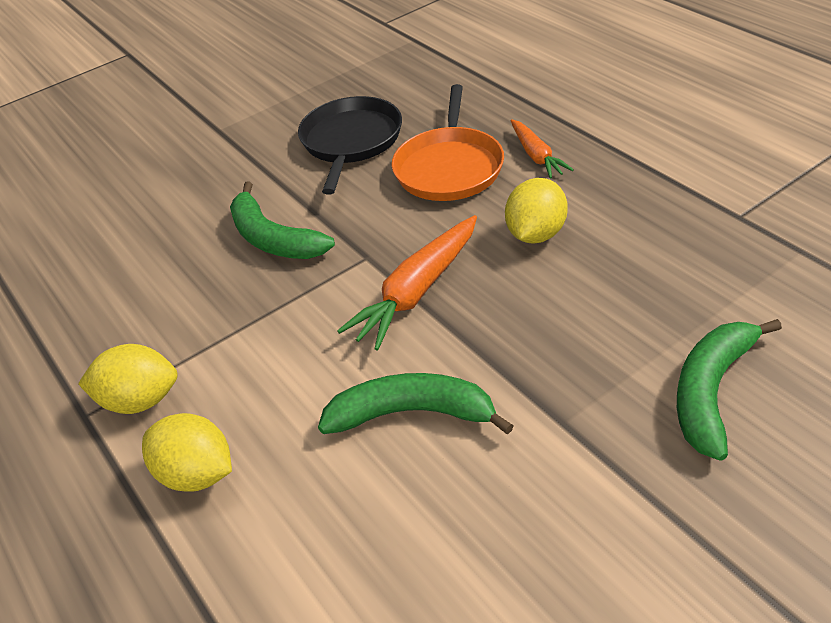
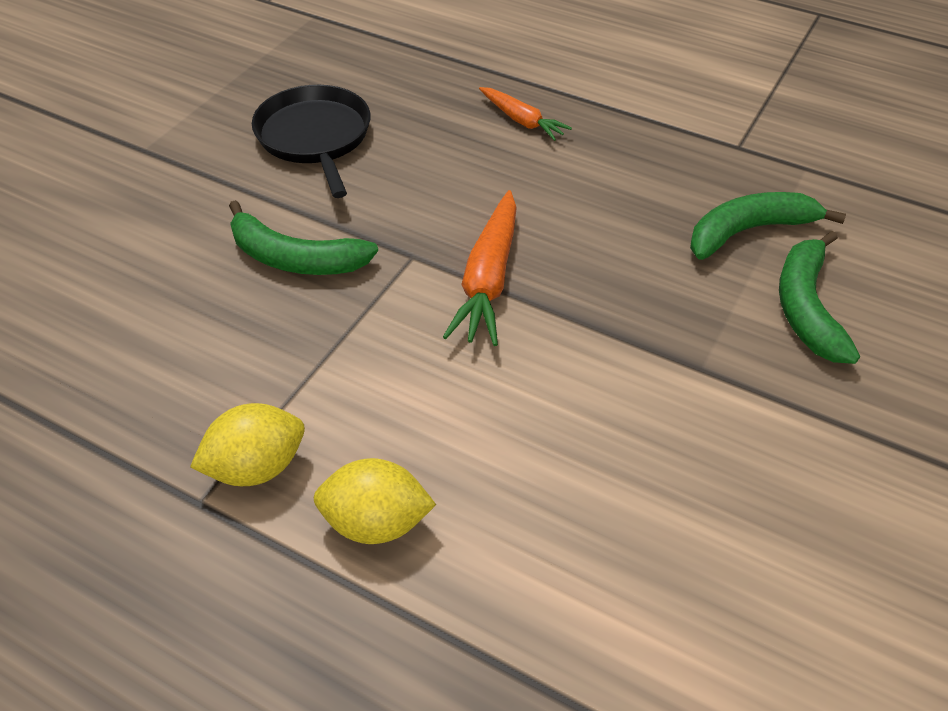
camera: 30 degrees left, 5 degrees up
(411, 413) = (559, 399): green banana -> green banana (748, 231)
(449, 167) = (441, 147): orange pan -> none
(536, 234) = (569, 198): yellow lemon -> none

